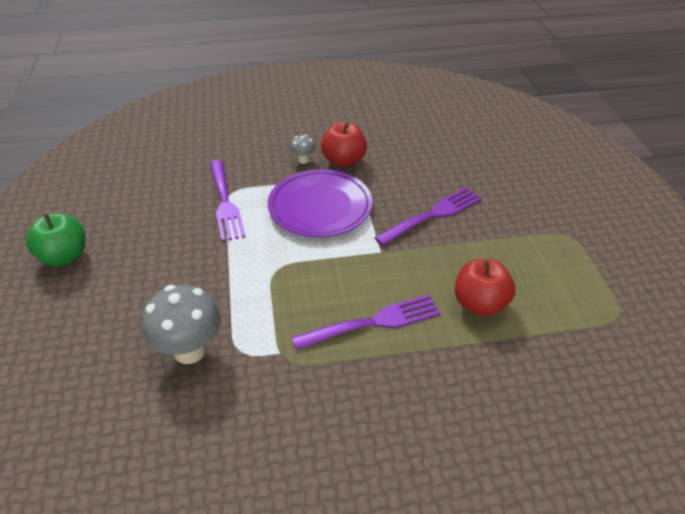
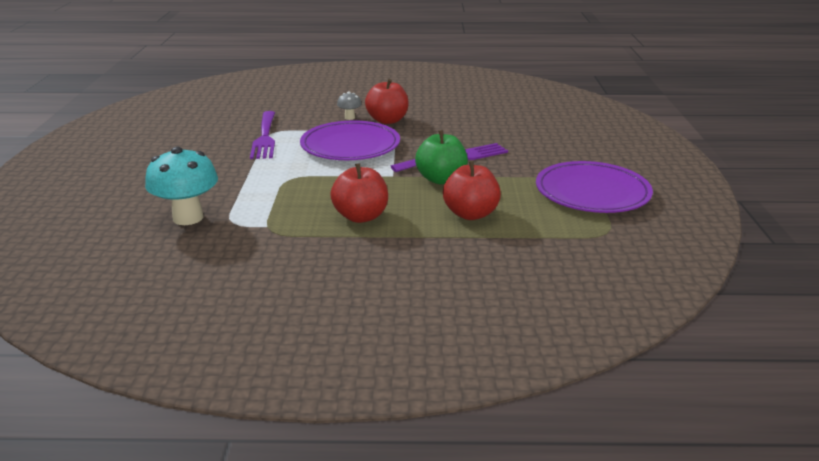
camera: 10 degrees right, 15 degrees down
(64, 257) = (109, 157): green apple -> green apple (441, 179)
(189, 350) = (188, 218): grey mushroom -> turquoise mushroom
(372, 323) = (361, 216): purple fork -> red apple
(583, 253) = (592, 192): none -> purple plate

